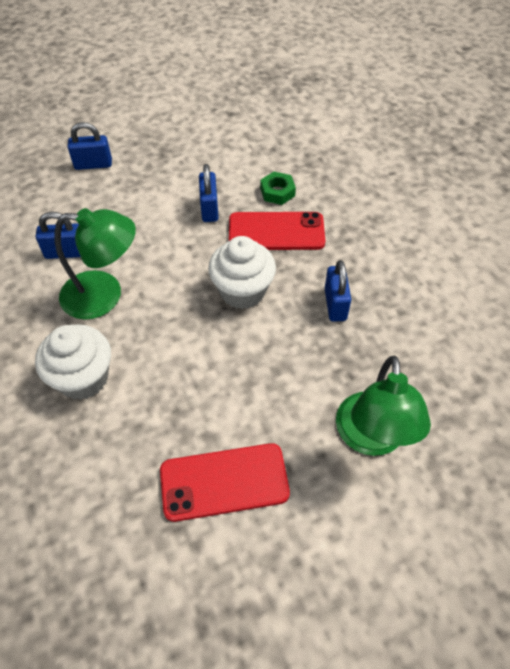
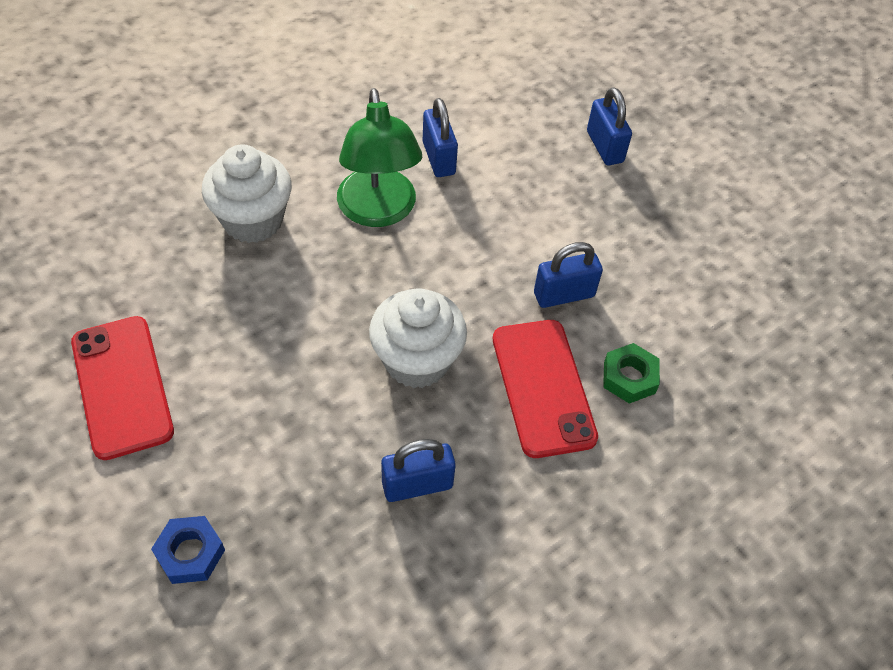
camera: 75 degrees right, 0 degrees up
(371, 438) = (190, 553): green lamp -> blue nut

